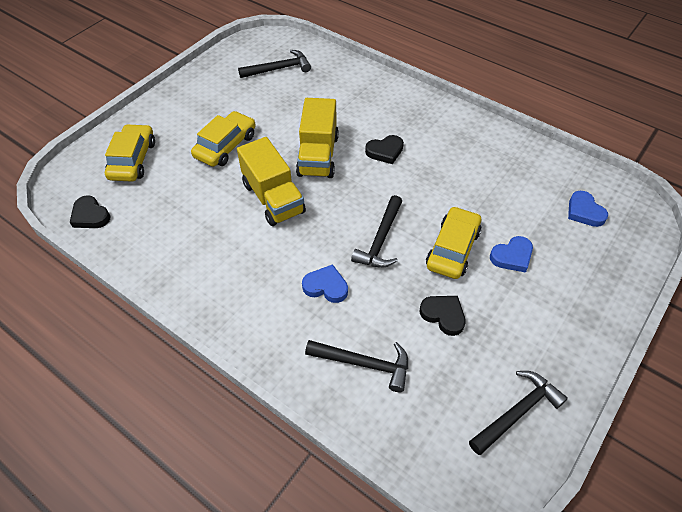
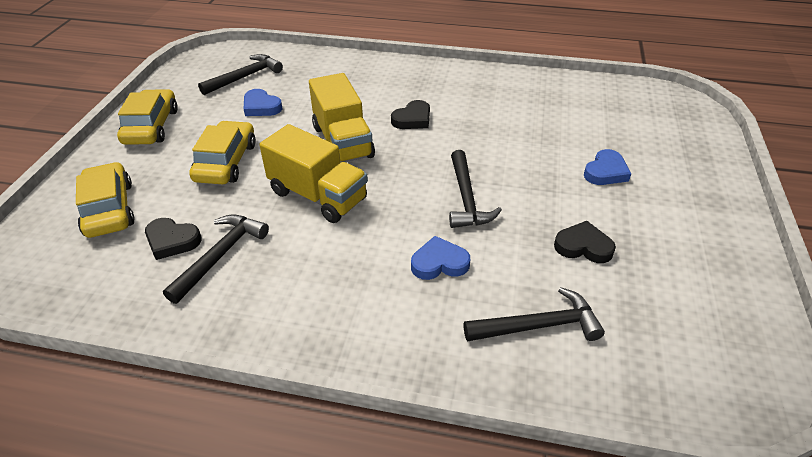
camera: 25 degrees left, 10 degrees down
(90, 216) = (80, 288): black heart -> black heart (172, 241)
(453, 249) = (545, 183): yellow car -> yellow car (151, 126)
(517, 412) = (725, 309): black hammer -> black hammer (220, 255)
(584, 212) = (637, 116): blue heart -> blue heart (261, 107)

